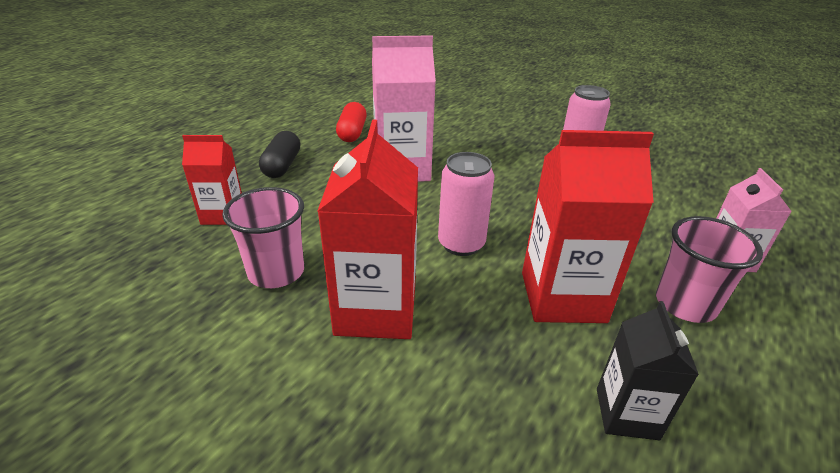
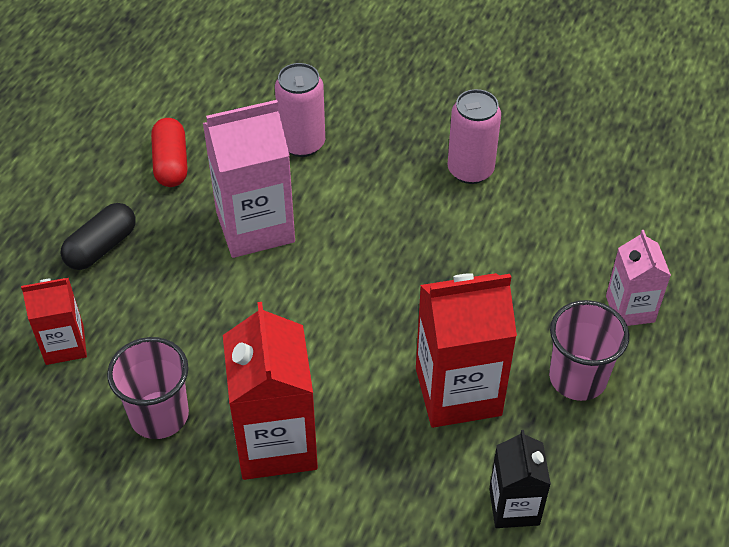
camera: 10 degrees left, 15 degrees up
(282, 166) = (101, 247): black capsule -> black capsule turned 45 degrees clockwise
(461, 244) = (347, 339): pink can -> pink can (302, 143)

